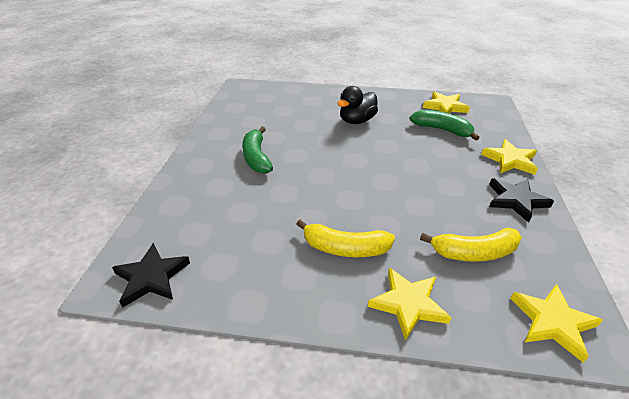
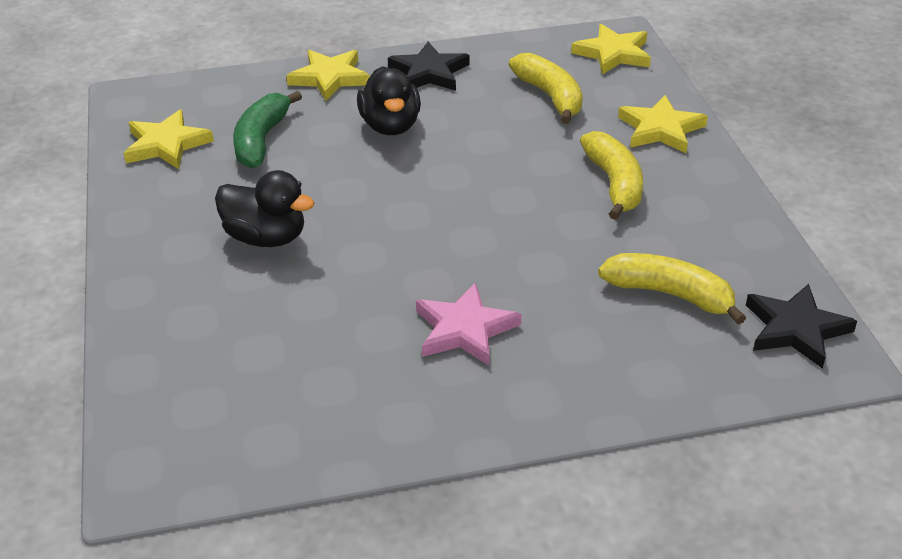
camera: 110 degrees left, 0 degrees up
(224, 233) = (670, 295): none -> yellow banana
(256, 157) = (464, 329): green banana -> pink star
(446, 171) = (390, 126): none -> black duck

